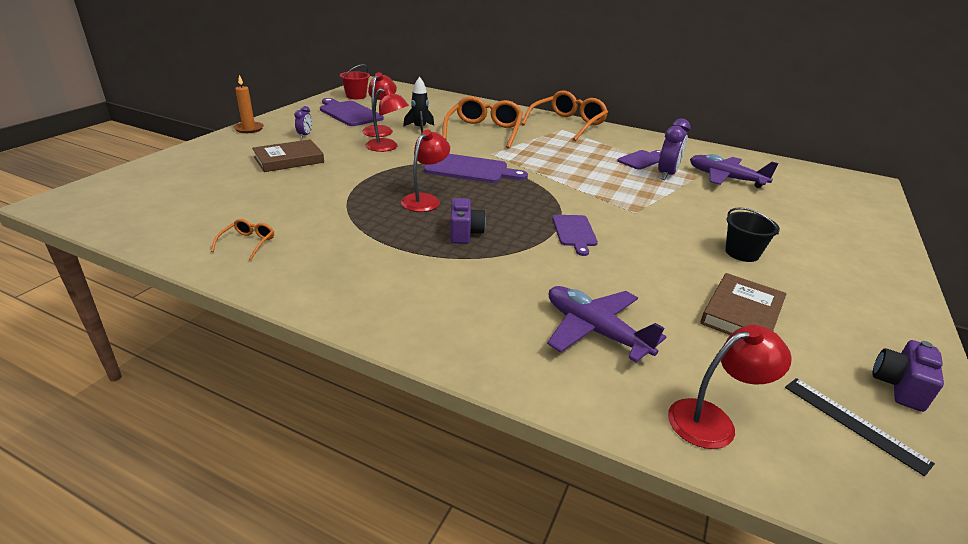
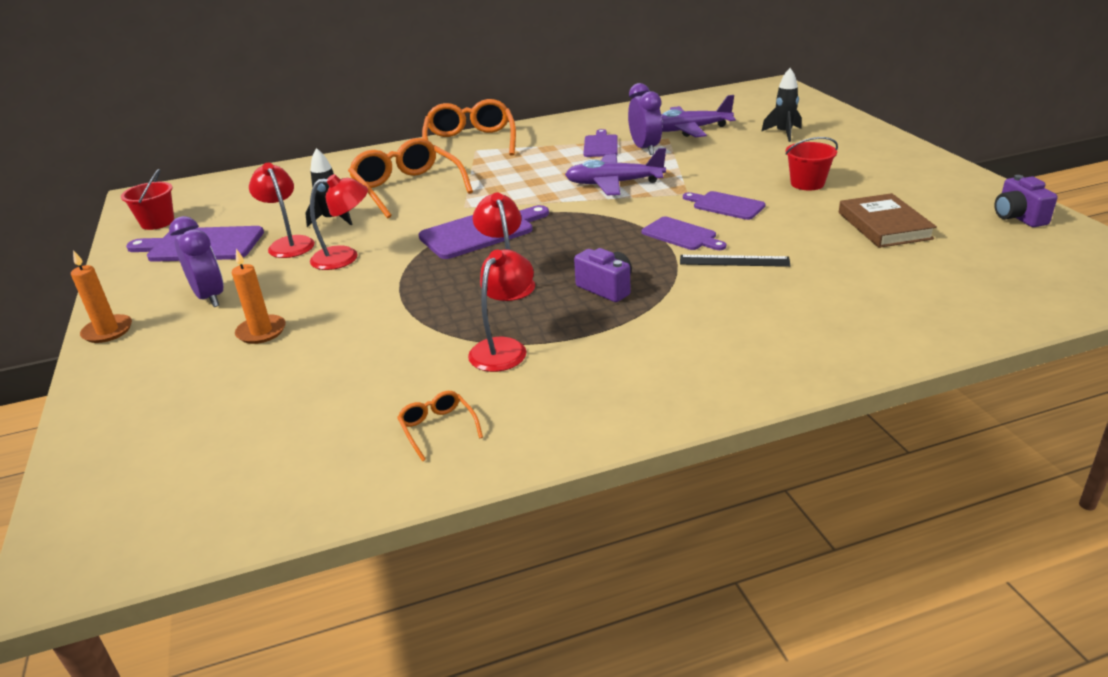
camera: 40 degrees left, 0 degrees up
(289, 159) = (261, 332): brown book -> orange candle
(305, 135) = (210, 297): purple clock -> purple clock, size x1.81
(595, 331) = (839, 295): purple plane -> purple plane (614, 183)
(645, 233) = (725, 205): none -> purple cutting board
(713, 420) = (991, 300): red lamp -> red lamp (504, 348)
(742, 253) = (807, 183): black bucket -> red bucket
(800, 214) = (783, 133): none -> black rocket
(854, 423) = (1038, 252): black ruler -> black ruler (734, 261)

